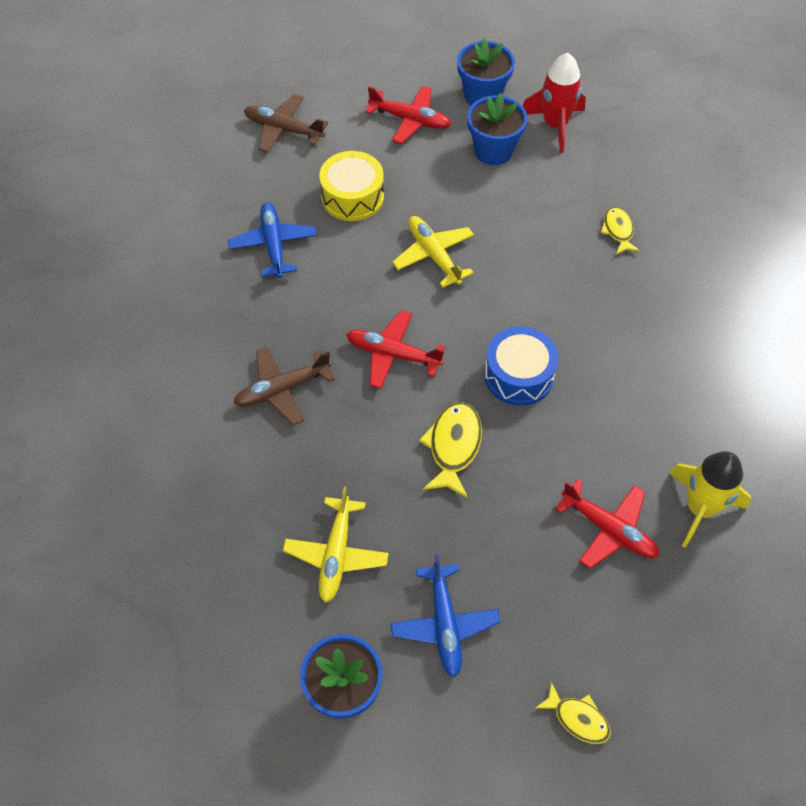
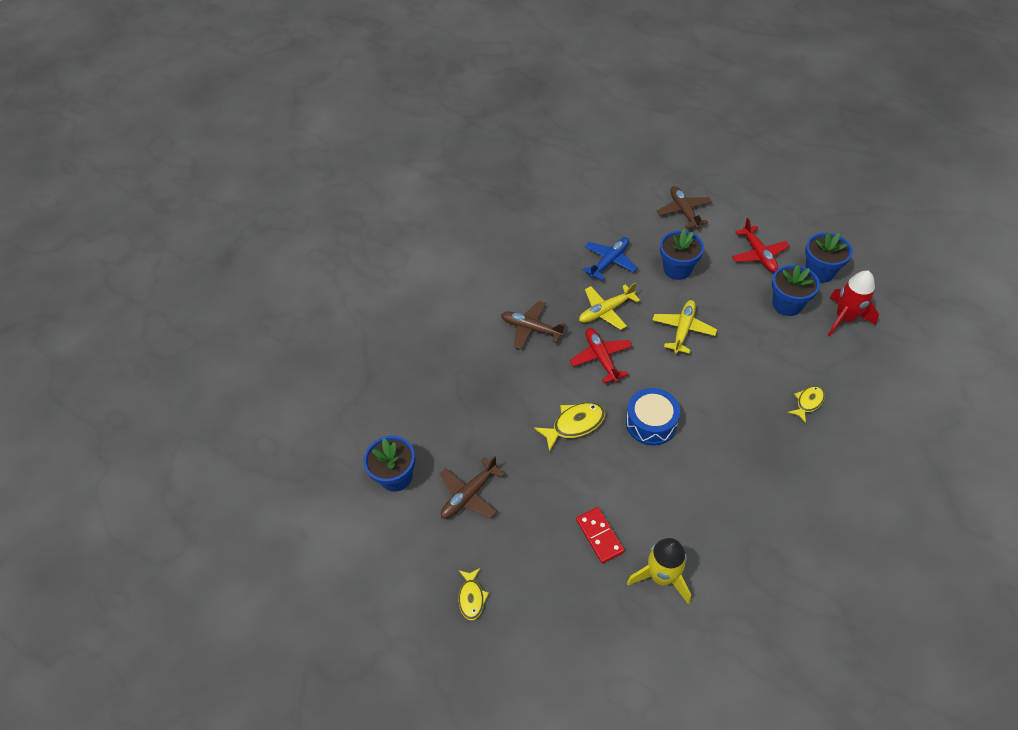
camera: 55 degrees right, 5 degrees down
(336, 554) = (464, 419): yellow plane -> yellow plane (606, 311)
(352, 197) = (677, 269): yellow drum -> blue flower pot
(444, 624) = (469, 495): blue plane -> brown plane
(609, 529) = (599, 536): red plane -> red domino

